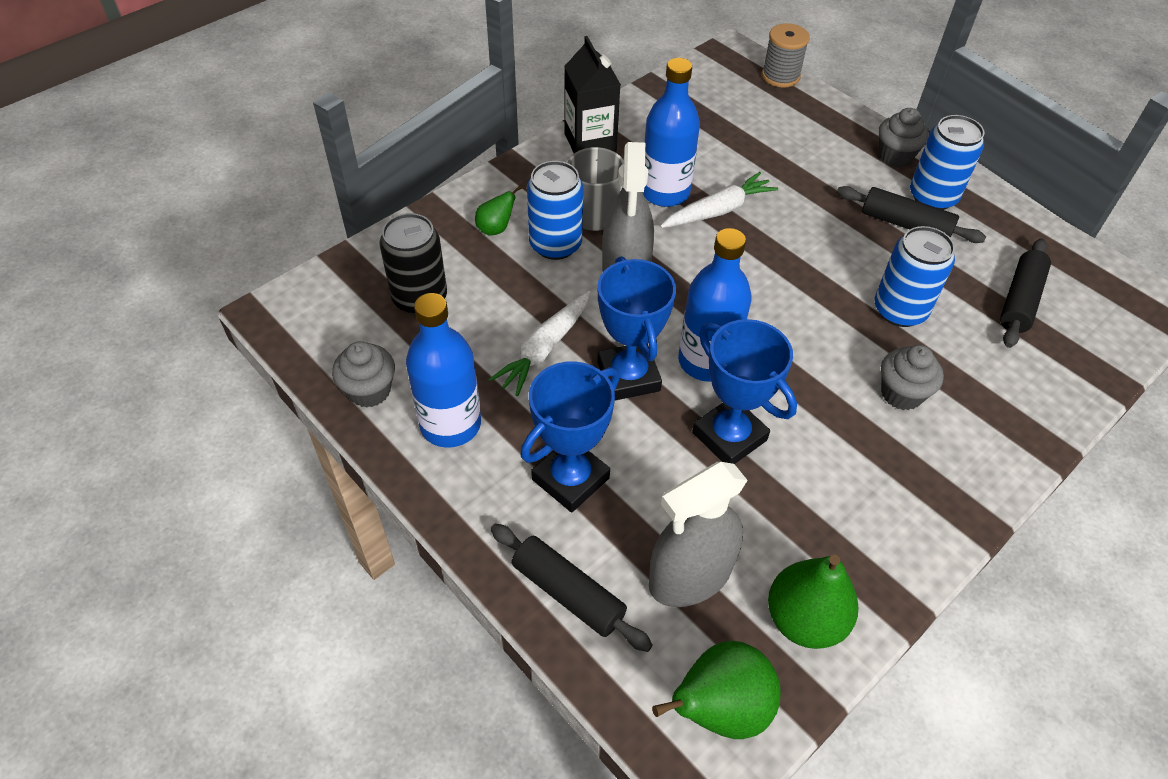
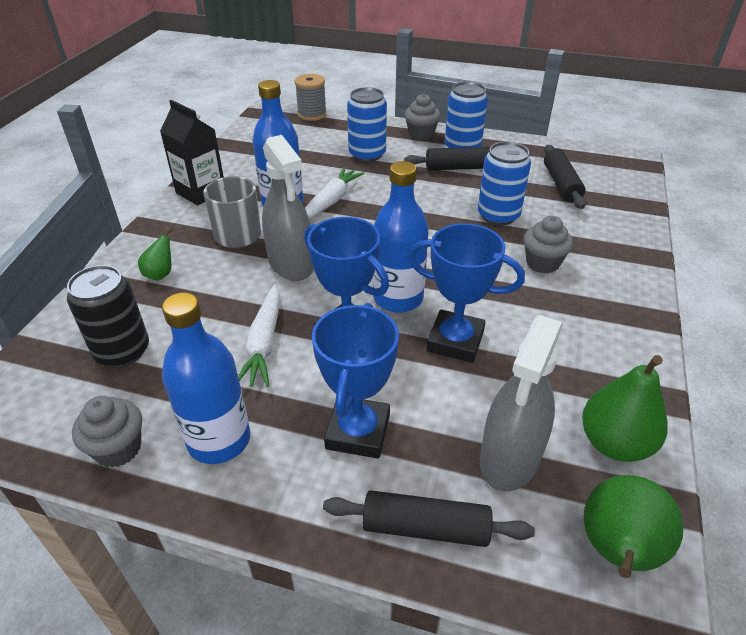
camera: 30 degrees left, 10 degrees down
(555, 244) = (220, 267): blue can -> blue can (367, 154)

